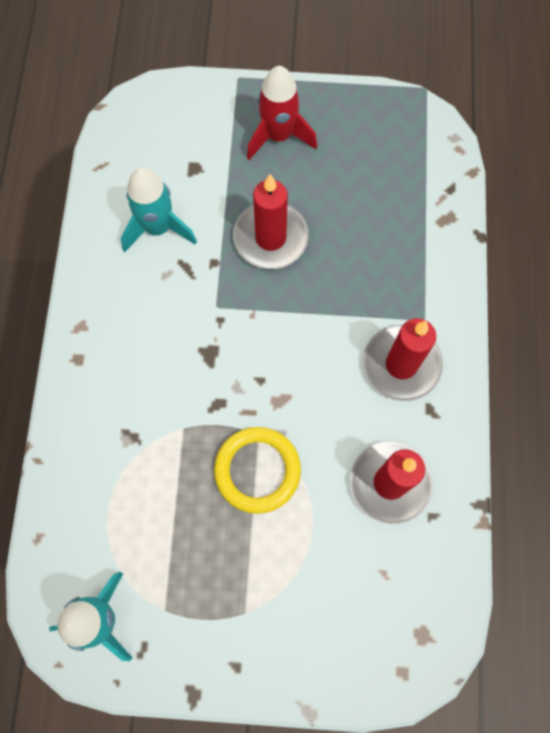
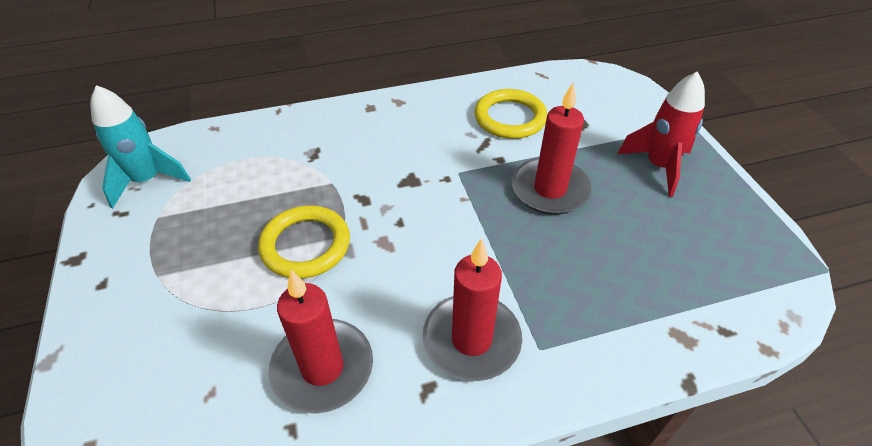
camera: 70 degrees right, 25 degrees down
(158, 228) = (510, 118): turquoise rocket -> yellow ring

